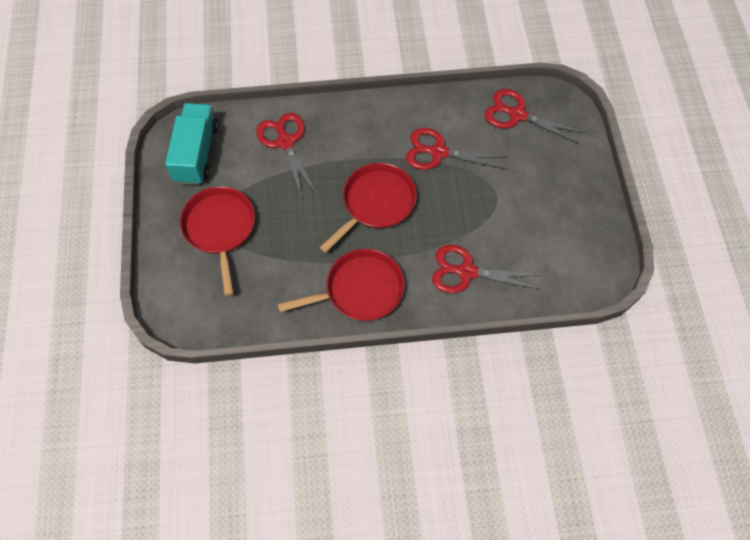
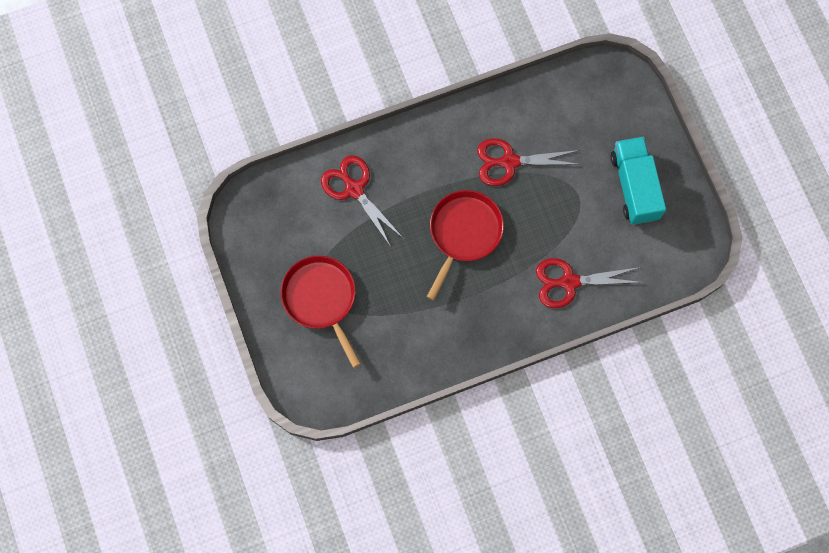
camera: 15 degrees left, 10 degrees up
(197, 153) = (269, 224): turquoise truck -> turquoise truck (634, 186)
(360, 290) = (475, 326): red pan -> none
(517, 115) = (577, 99): red scissors -> none

